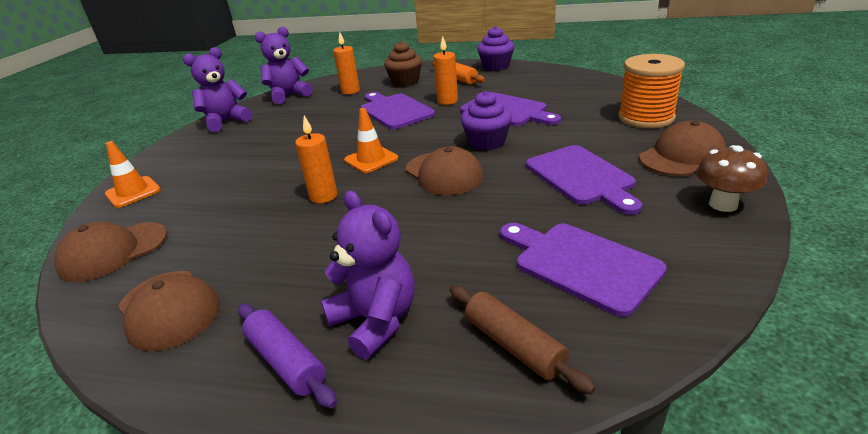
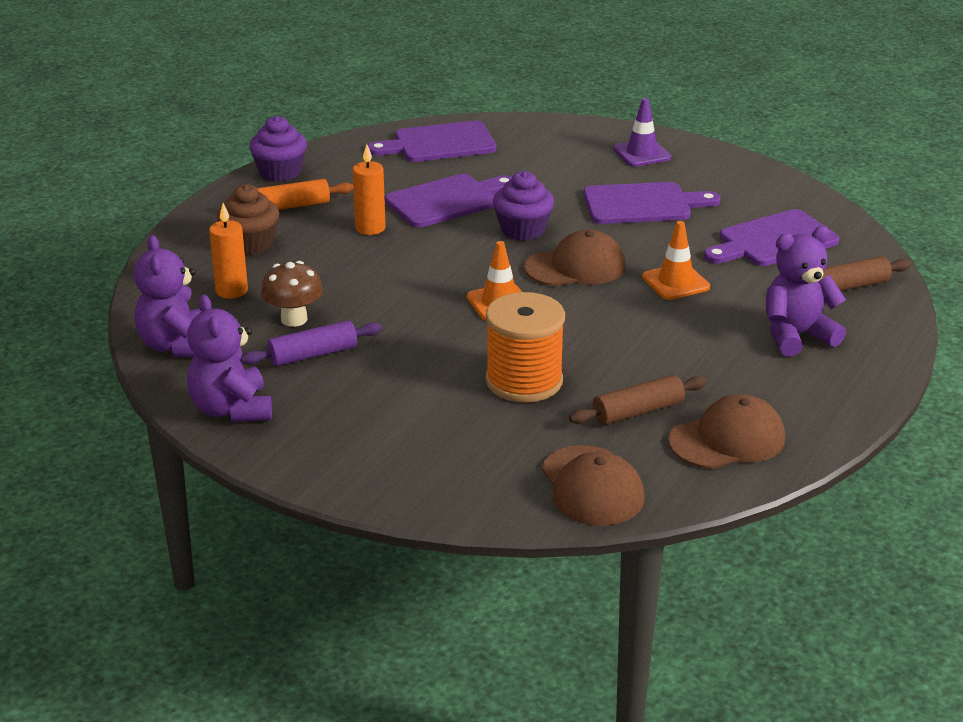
camera: 75 degrees left, 0 degrees up
(133, 192) = (433, 486): orange traffic cone -> orange traffic cone (675, 282)
(220, 250) = (638, 411): none -> brown rolling pin
(286, 361) = (825, 379): purple rolling pin -> purple rolling pin (313, 354)
(323, 196) = (568, 342): orange candle -> none
(394, 110) = (359, 268): purple cutting board -> purple cutting board (439, 143)
(646, 118) = (548, 141): orange spool -> orange spool (524, 381)
(682, 156) = (642, 153): brown cap -> purple traffic cone
(723, 204) = (730, 166): brown mushroom -> brown mushroom (294, 319)

